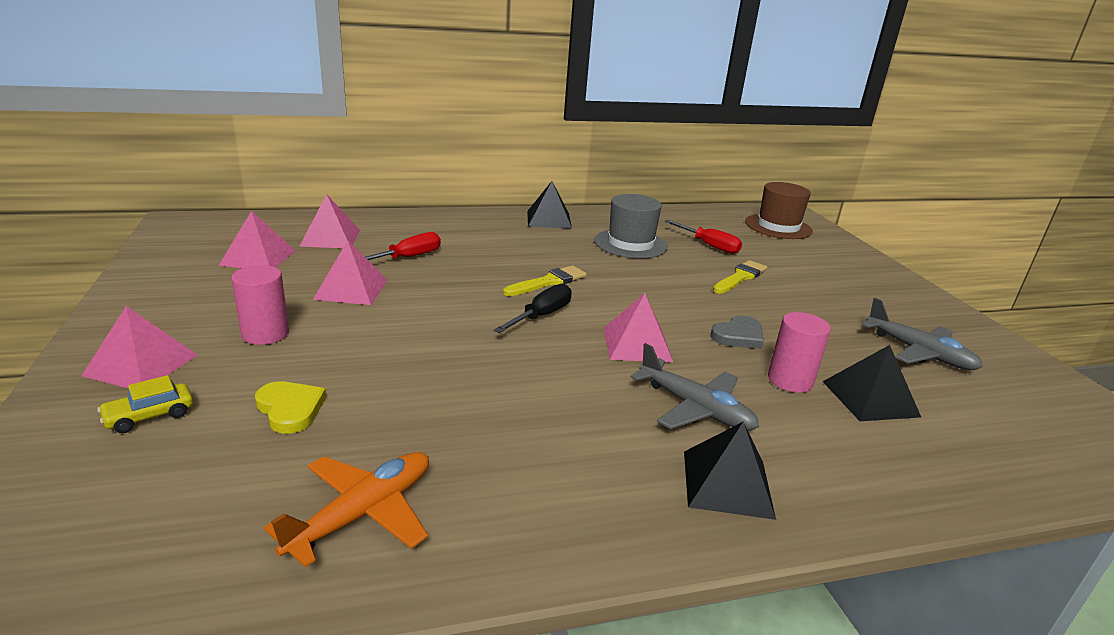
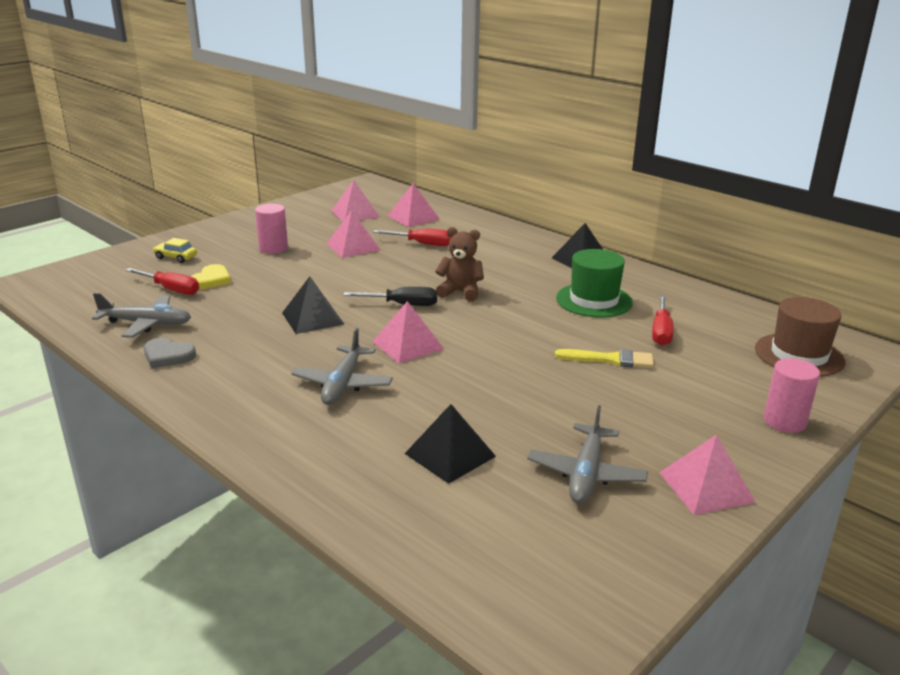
camera: 60 degrees right, 0 degrees up
(141, 365) = (213, 239): pink pyramid -> pink pyramid (706, 487)
(268, 454) = (171, 289): none -> red screwdriver
(363, 513) = (146, 324): orange plane -> grey plane
(548, 282) = (460, 292): yellow brush -> brown teddy bear
(630, 244) = (594, 300): grey hat -> green hat
(727, 483) = (262, 412): black pyramid -> black pyramid (312, 318)
(738, 336) = (482, 380): grey heart -> grey heart (168, 356)
(790, 380) = (433, 414): pink cylinder -> pink cylinder (784, 421)

